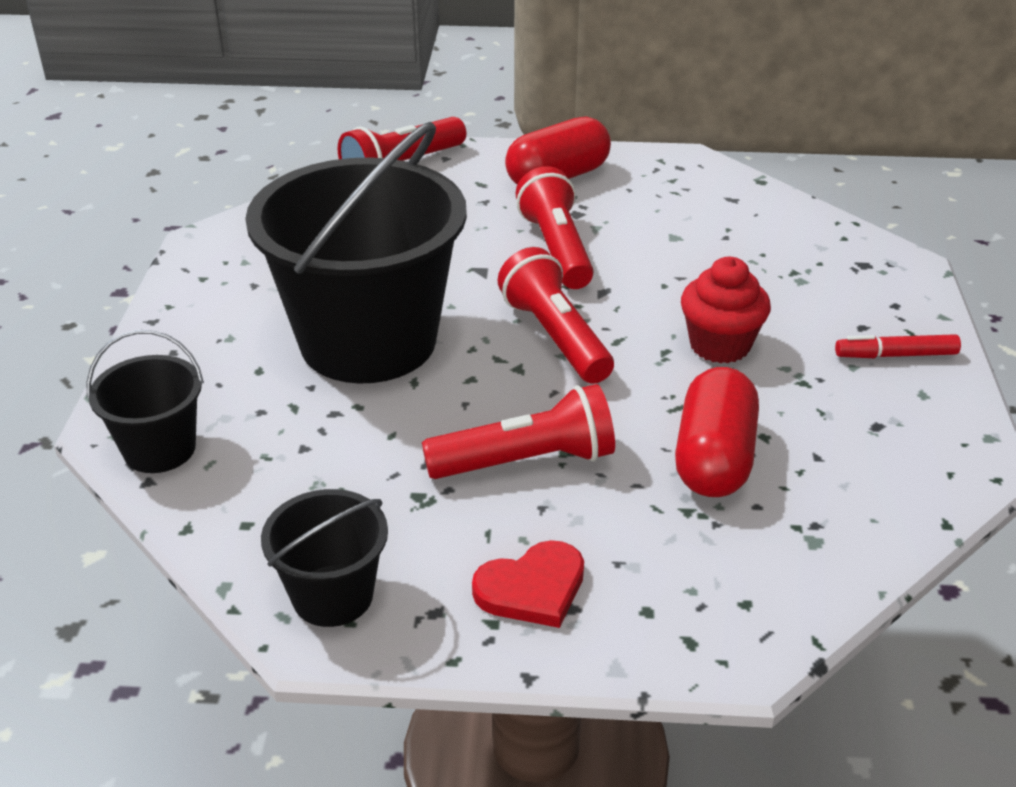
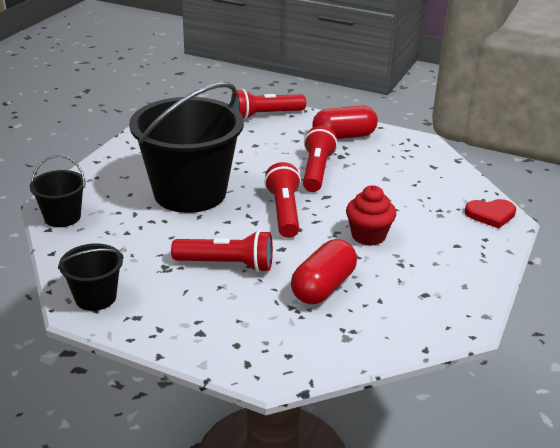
camera: 20 degrees right, 5 degrees down
(532, 588) = (188, 320): red heart -> red heart (491, 214)
(896, 355) = (464, 263): red marker -> none

